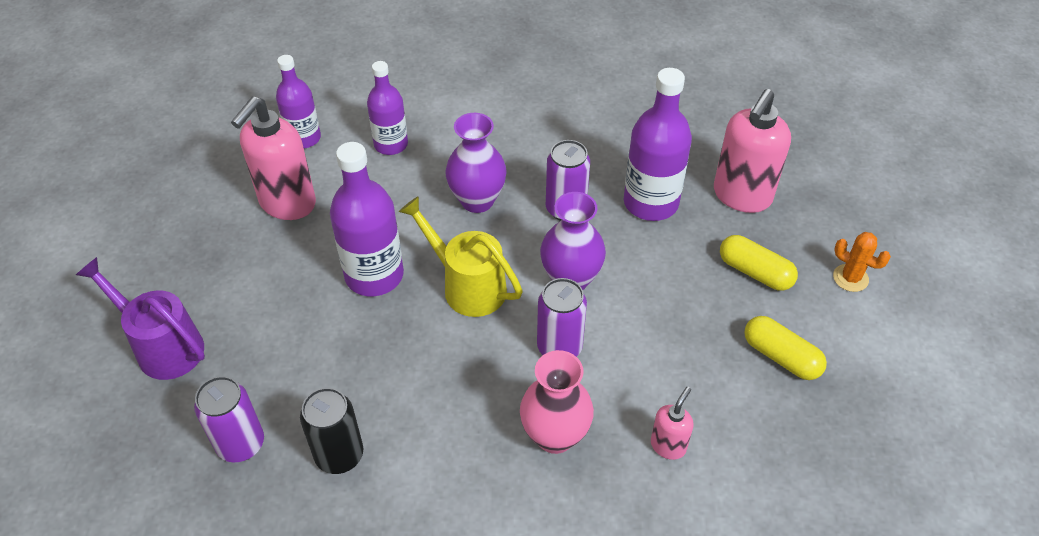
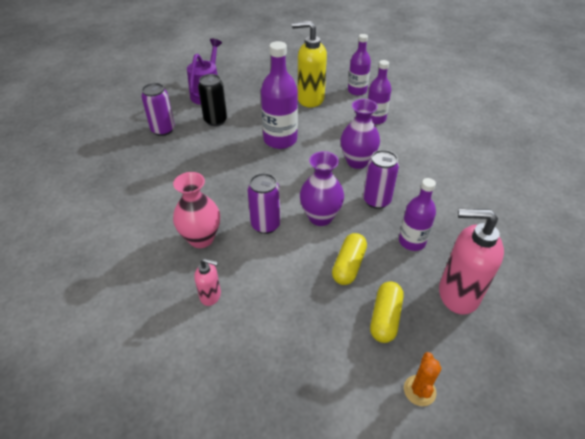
camera: 70 degrees right, 5 degrees down
(287, 203) = (310, 99): pink soap dispenser -> yellow soap dispenser
(339, 455) = (165, 161): black can -> black can (215, 120)
(467, 285) = (292, 174): yellow watering can -> none
(650, 203) = (412, 241): purple bottle -> purple bottle, size x0.65
(781, 356) = (312, 350): yellow capsule -> yellow capsule (348, 265)

